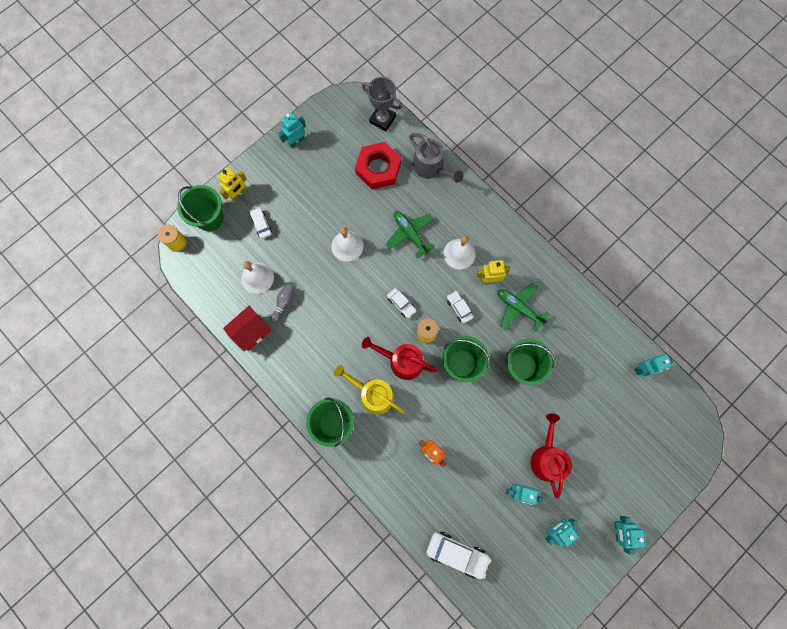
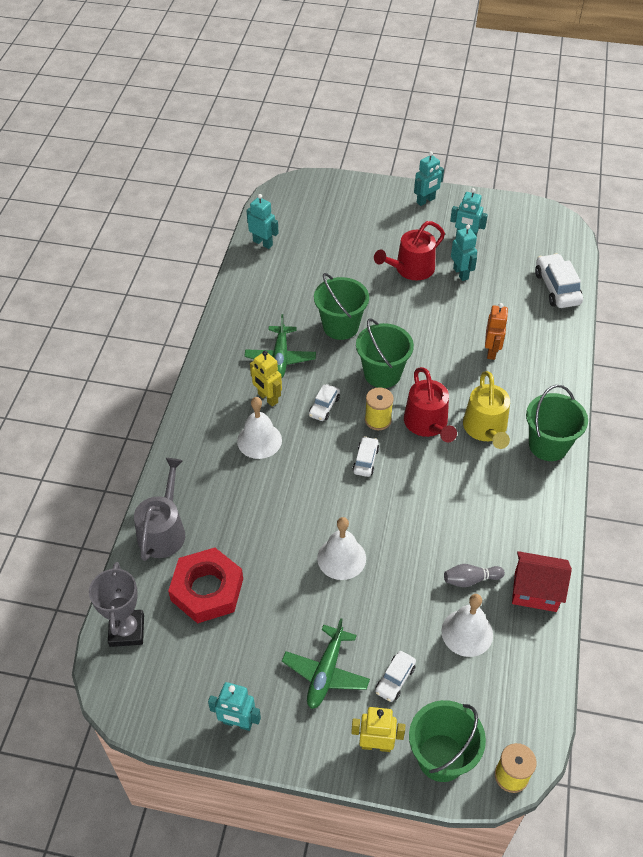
camera: 125 degrees left, 25 degrees down
(410, 234) = (273, 501): green plane -> green plane (326, 672)

